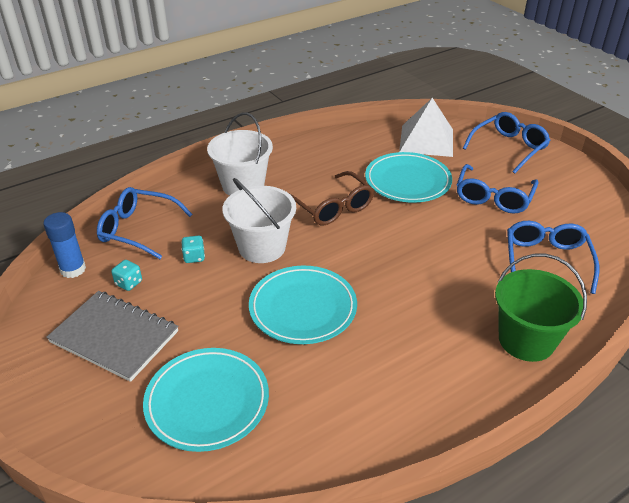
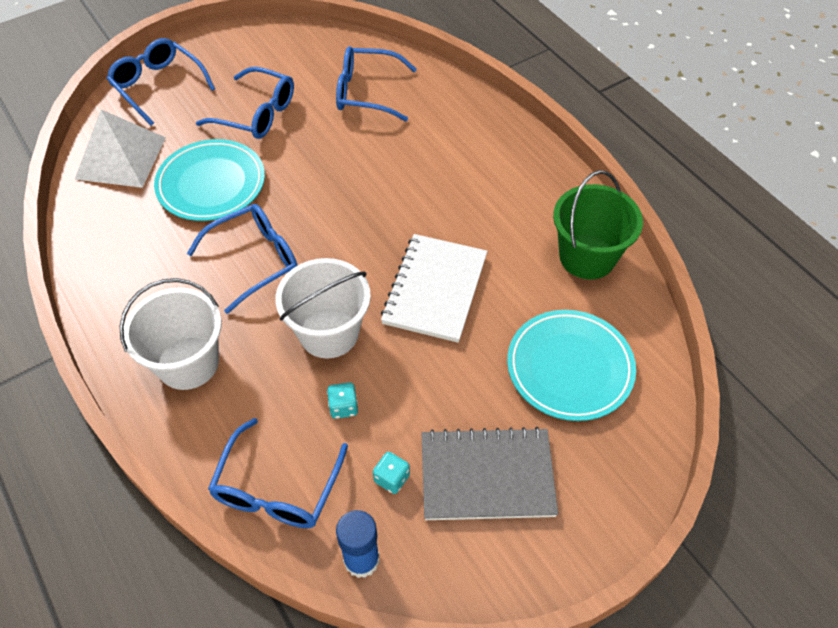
camera: 90 degrees left, 15 degrees up
(114, 337) = (487, 476): grey notebook -> grey notebook turned 60 degrees clockwise
(303, 308) = (435, 289): turquoise plate -> white notebook
(332, 207) = (255, 260): brown glasses -> blue glasses
(526, 340) = (473, 124): green bucket -> green bucket (587, 257)

